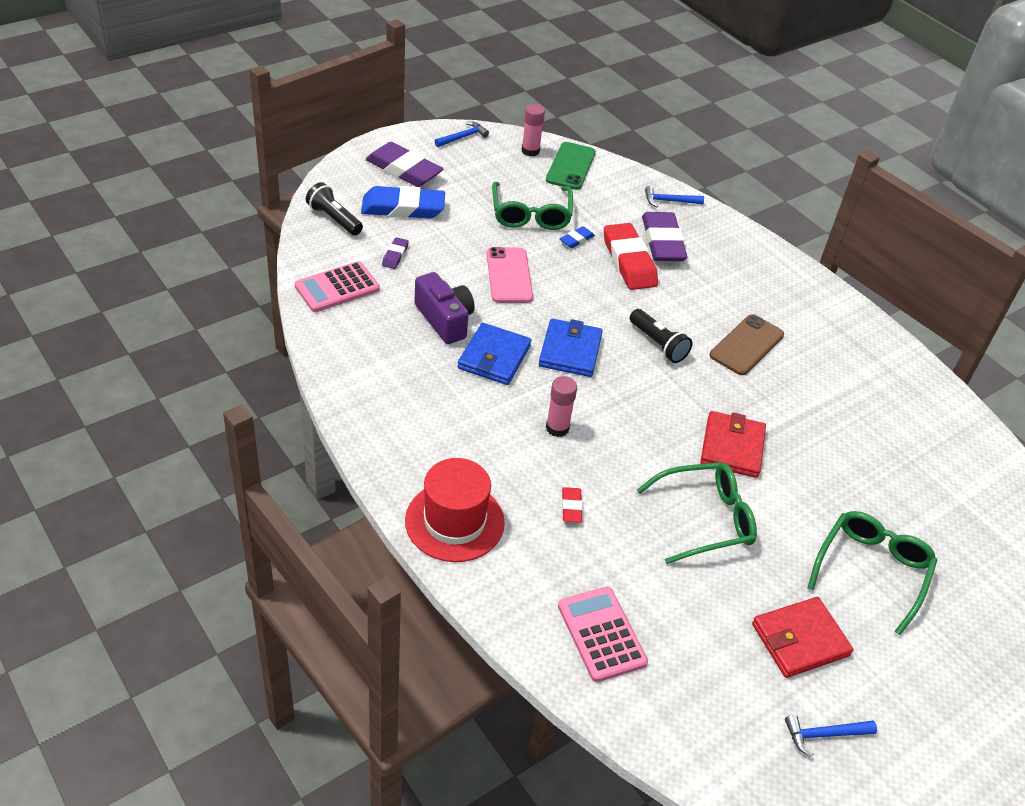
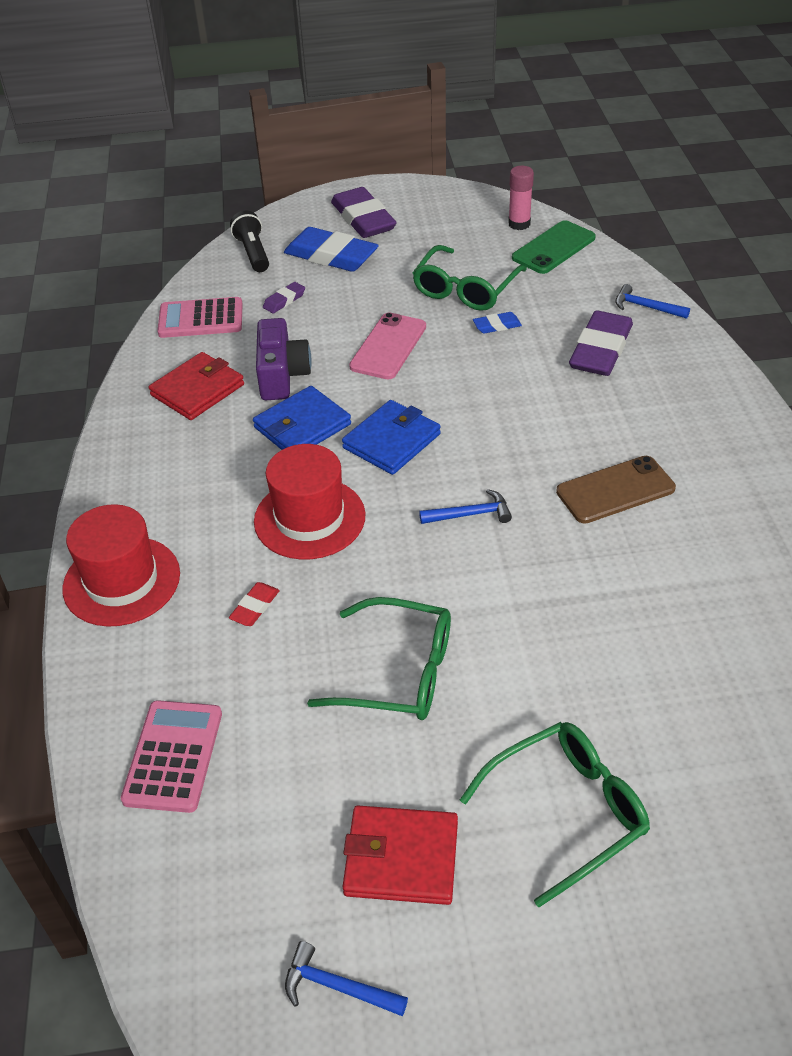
camera: 35 degrees right, 0 degrees up
(463, 137) = (453, 197): blue hammer -> blue hammer (470, 514)
(557, 428) = (309, 518): pink glue stick -> red hat
(629, 261) = (541, 362): red eraser -> none
(658, 344) = (502, 460): black flashlight -> none
(732, 447) = (500, 601): red wallet -> red wallet (197, 390)

